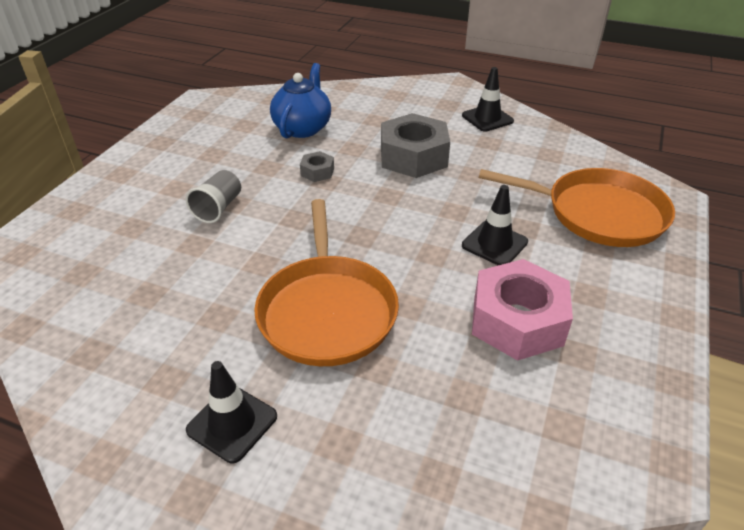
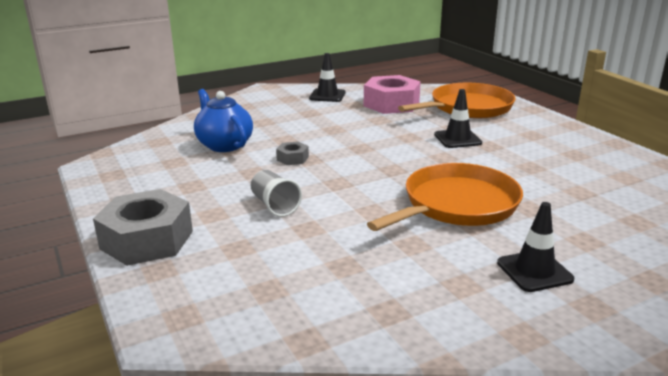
camera: 50 degrees left, 15 degrees down
(327, 310) = (456, 205): orange pan -> orange pan turned 75 degrees counterclockwise
(413, 157) = (331, 127): grey nut -> grey nut (147, 240)
(517, 321) = (533, 158): pink nut -> pink nut (391, 104)

